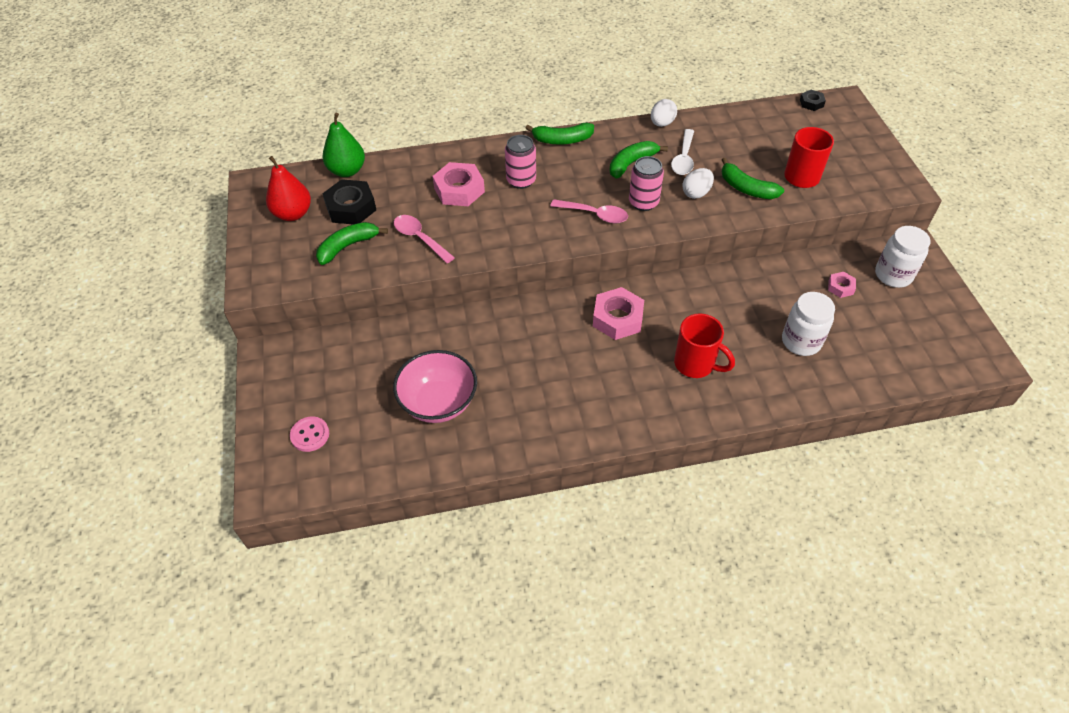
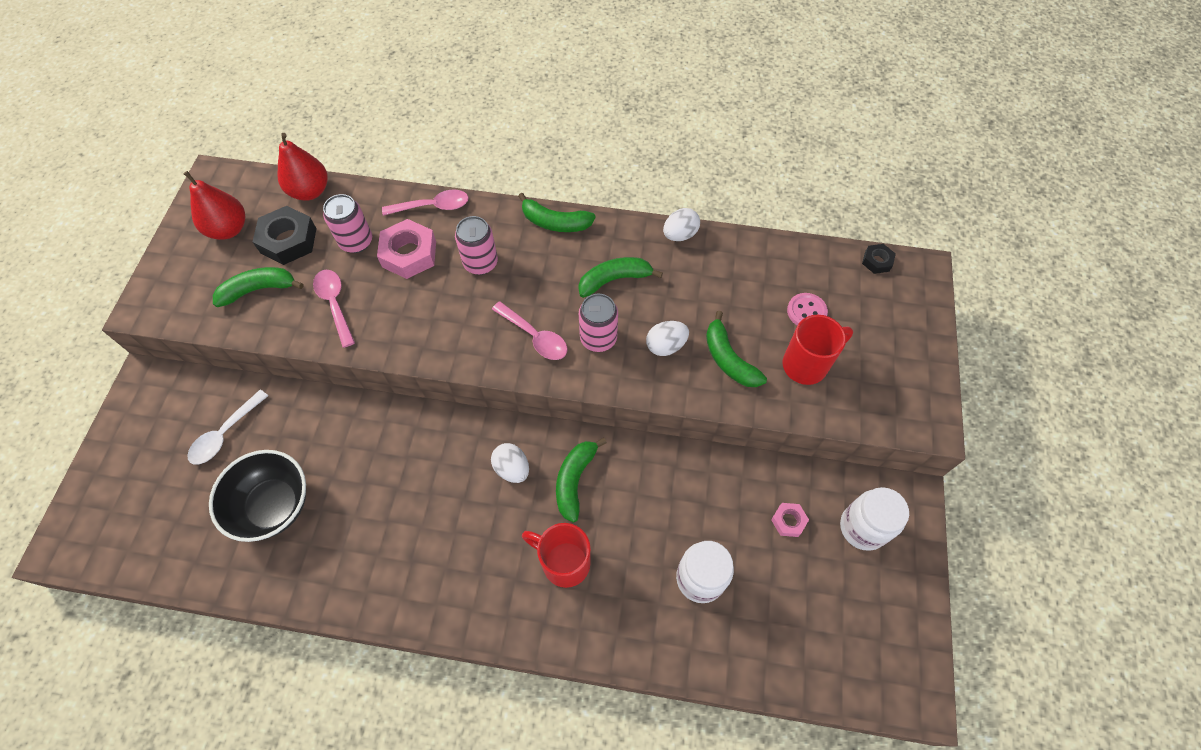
camera: 20 degrees right, 10 degrees up
(310, 435) = (134, 495): pink button -> pink button (806, 312)
(347, 171) = (310, 191): green pear -> red pear
(409, 193) = (356, 242): none -> pink can
(438, 403) = (273, 505): pink bowl -> black bowl
(457, 155) = (433, 206): none -> pink spoon
(617, 318) = (512, 469): pink nut -> white egg
(670, 311) = (574, 480): none -> green banana
(683, 158) = (678, 292): white spoon -> white spoon (225, 434)
(695, 364) = (564, 562): red mug -> red mug turned 150 degrees clockwise

